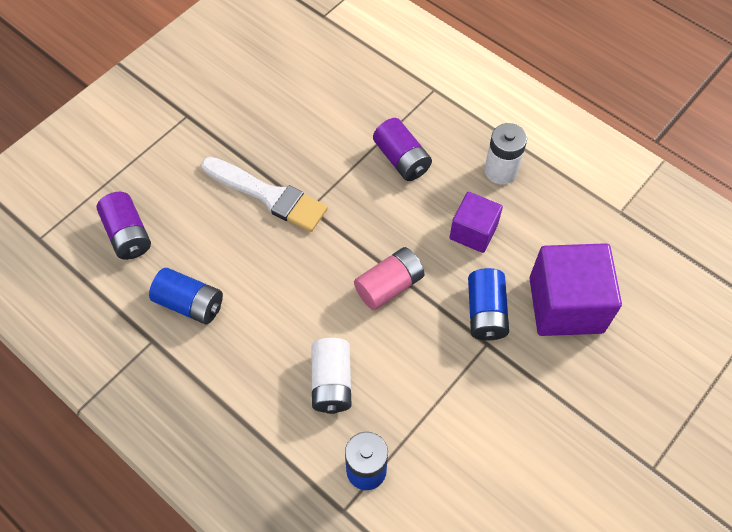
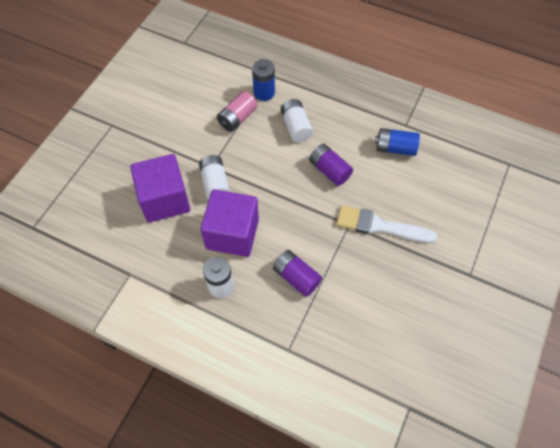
camera: 165 degrees right, 0 degrees up
(128, 234) = (456, 179): purple battery -> purple battery (329, 170)
(389, 286) = (279, 185): pink battery -> pink battery (237, 118)
(473, 232) = (232, 234): purple cube -> purple cube, size x1.69
(486, 312) = (215, 184): blue battery -> white battery

